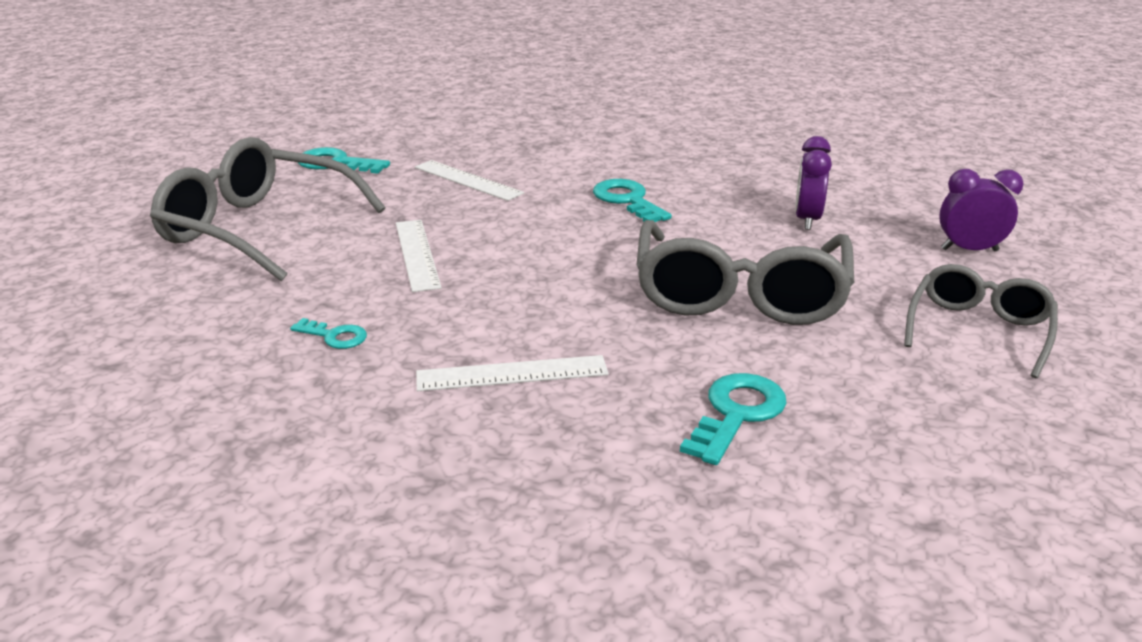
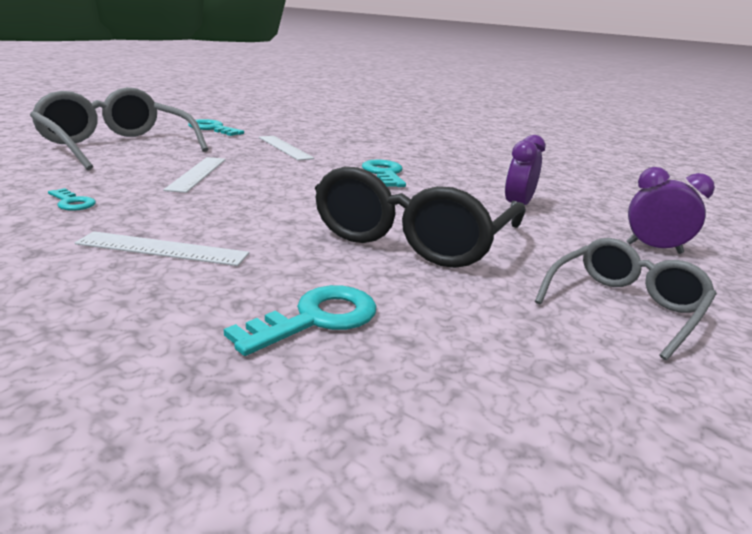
camera: 15 degrees right, 5 degrees down
(739, 295) = (413, 238): grey glasses -> black glasses

